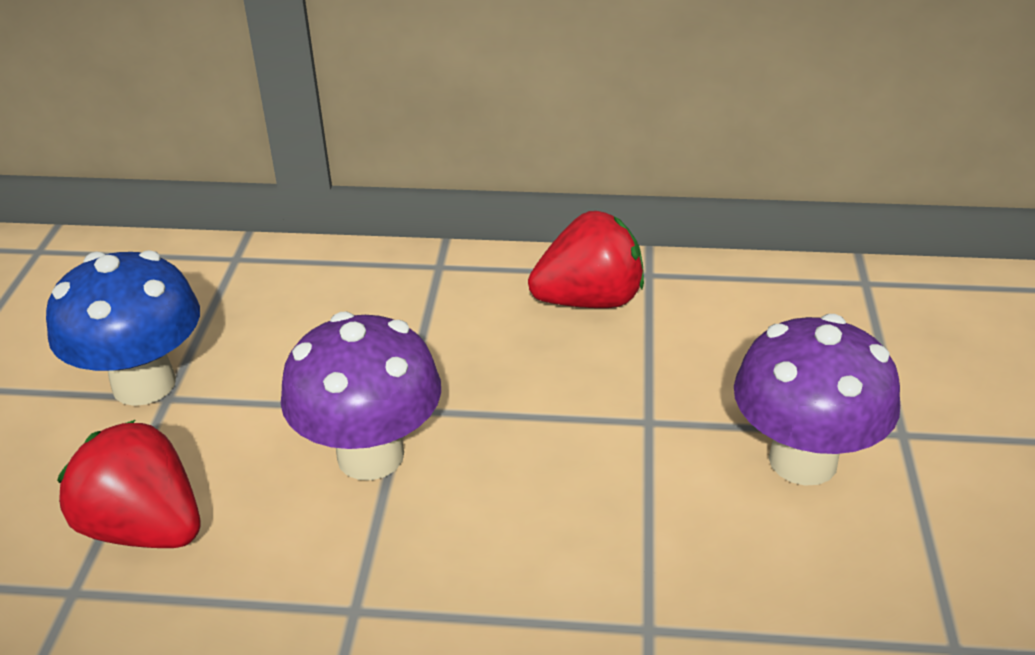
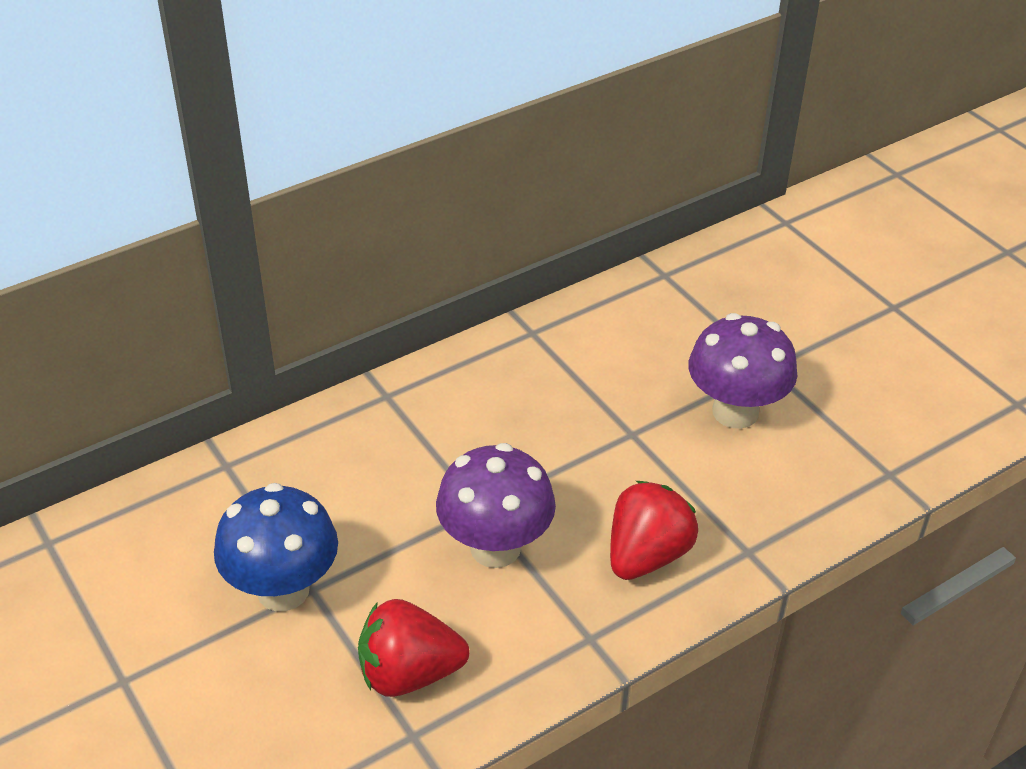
camera: 40 degrees left, 5 degrees up
(589, 300) = (515, 371): red strawberry -> red strawberry (646, 555)

